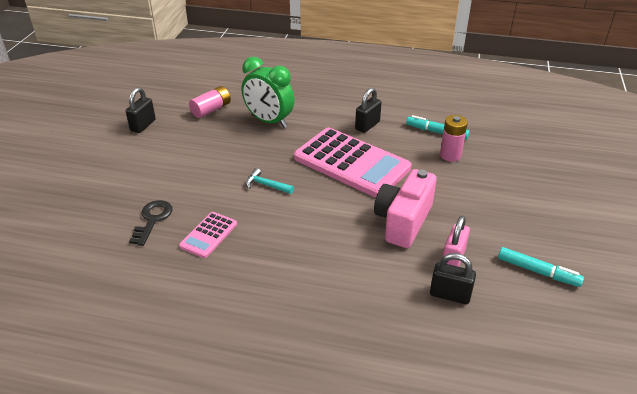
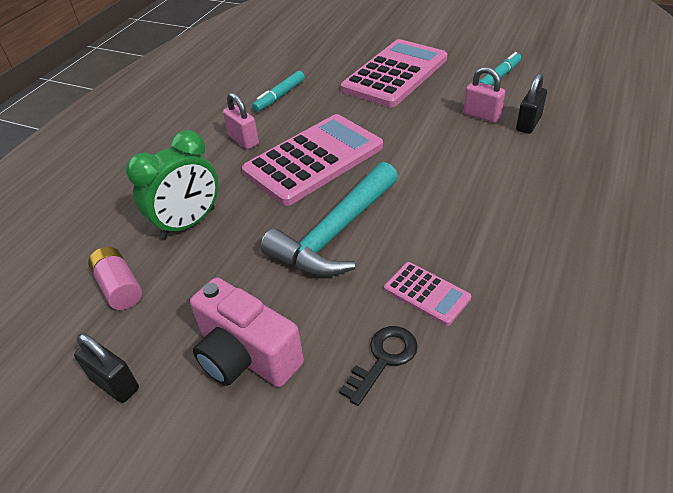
camera: 75 degrees left, 5 degrees up
(152, 219) = (383, 359): black key -> black key turned 105 degrees clockwise
(266, 185) = (335, 234): turquoise hammer -> turquoise hammer, size x2.45
(367, 125) = (243, 140): black padlock -> pink padlock
(403, 221) = (424, 136): pink camera -> pink camera (246, 356)
(450, 155) = (324, 94): pink battery -> none
(506, 194) = (395, 74): none -> pink calculator

